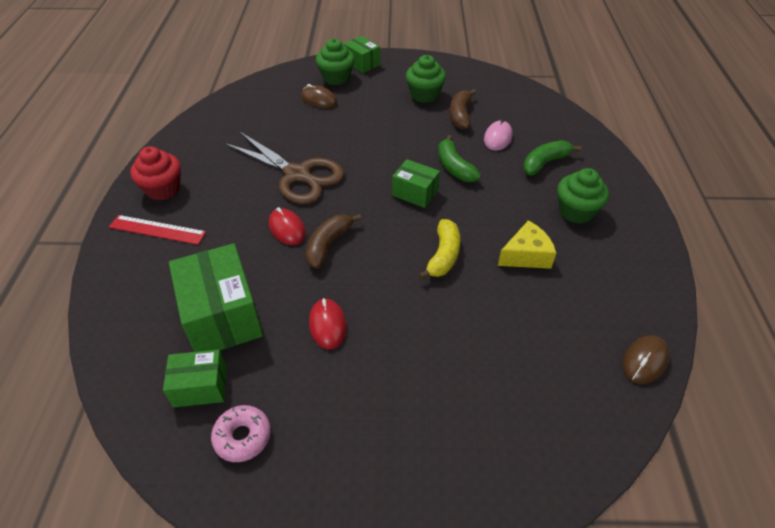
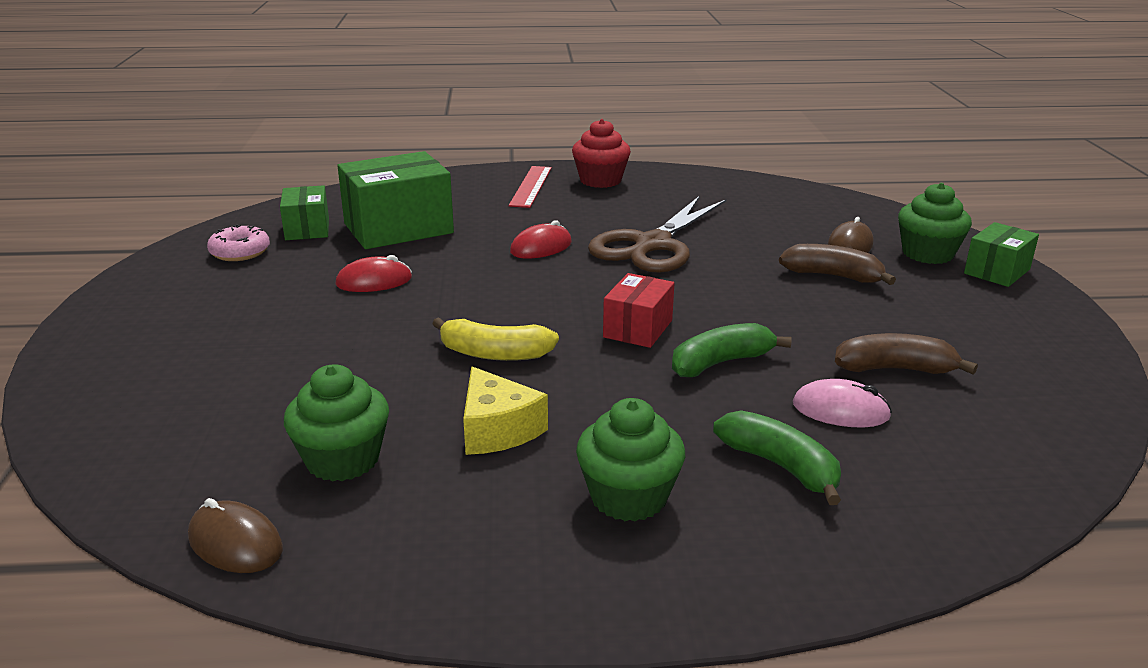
camera: 85 degrees right, 20 degrees down
(328, 245) = (512, 273): brown banana -> brown banana (833, 276)
(415, 193) = (638, 329): green box -> red box
(424, 95) = (939, 331): green cupcake -> green cupcake (343, 459)

